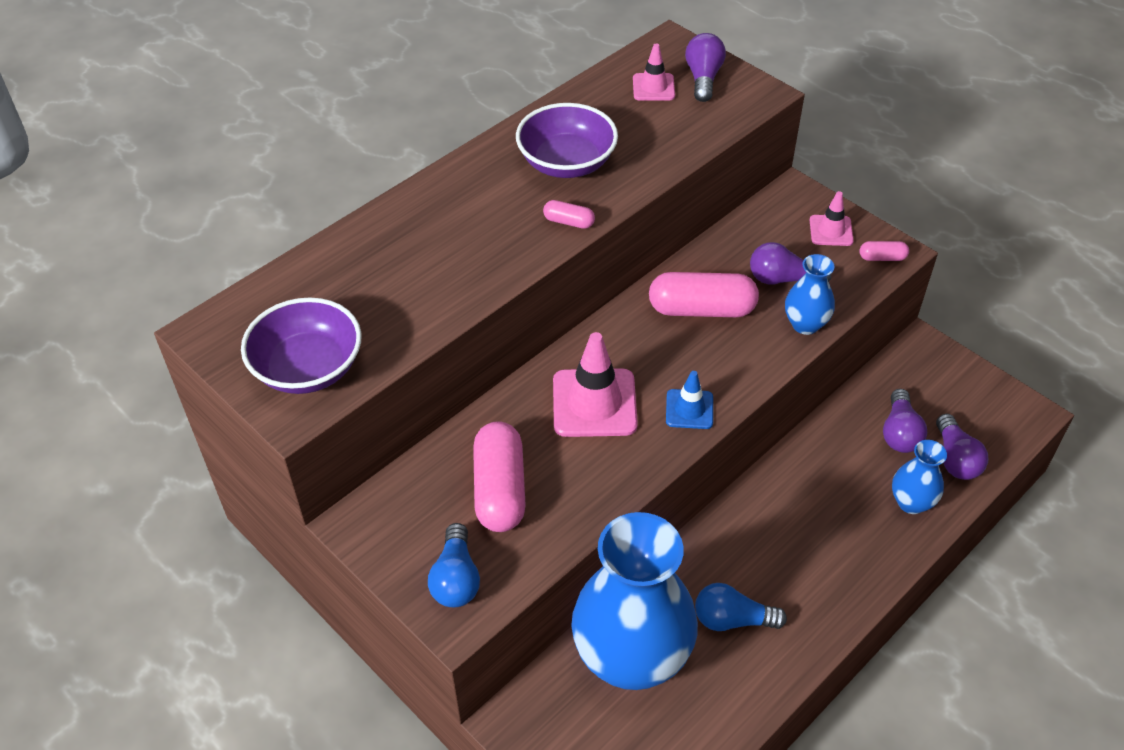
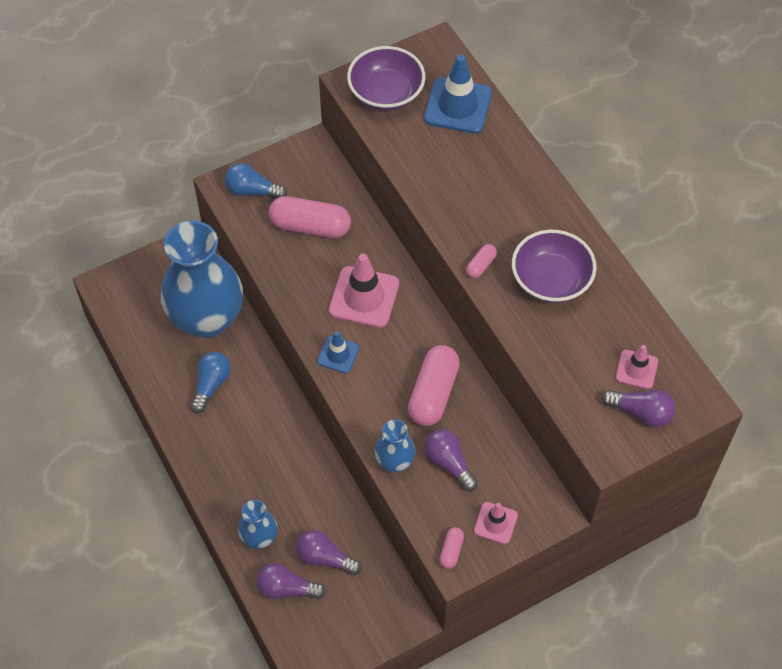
camera: 105 degrees right, 10 degrees up
(316, 289) = (458, 106): none -> blue traffic cone
(782, 279) = (449, 463): purple light bulb -> purple light bulb turned 60 degrees counterclockwise

